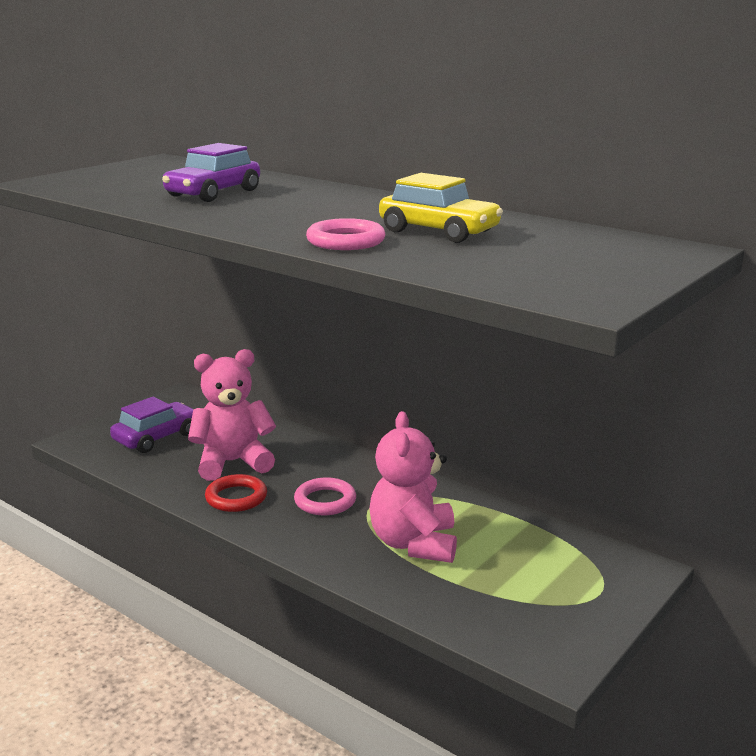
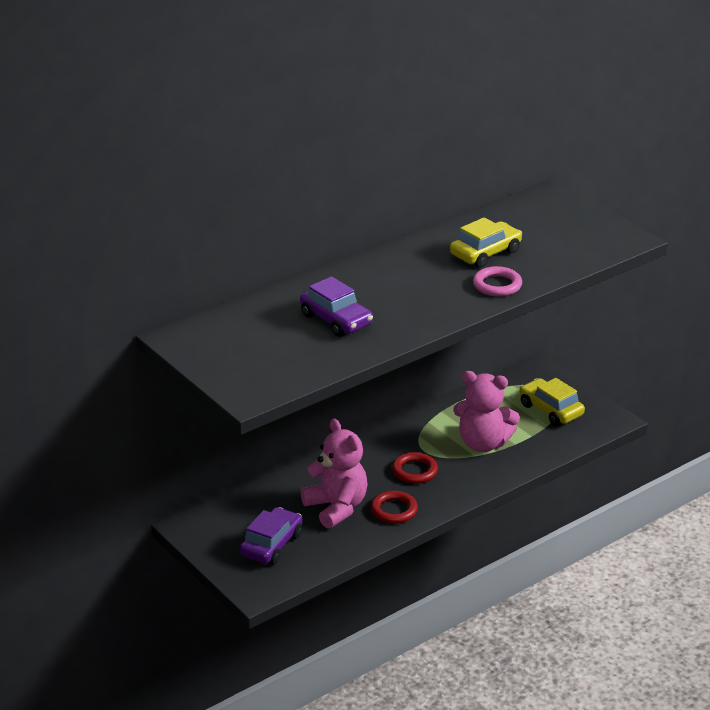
camera: 75 degrees left, 10 degrees up
(156, 437) = (271, 545): purple car -> purple car turned 60 degrees clockwise
(232, 462) = (336, 508): pink teddy bear -> pink teddy bear turned 150 degrees clockwise
(325, 501) = (414, 471): pink ring -> red ring
(539, 593) = (550, 410): none -> yellow car

